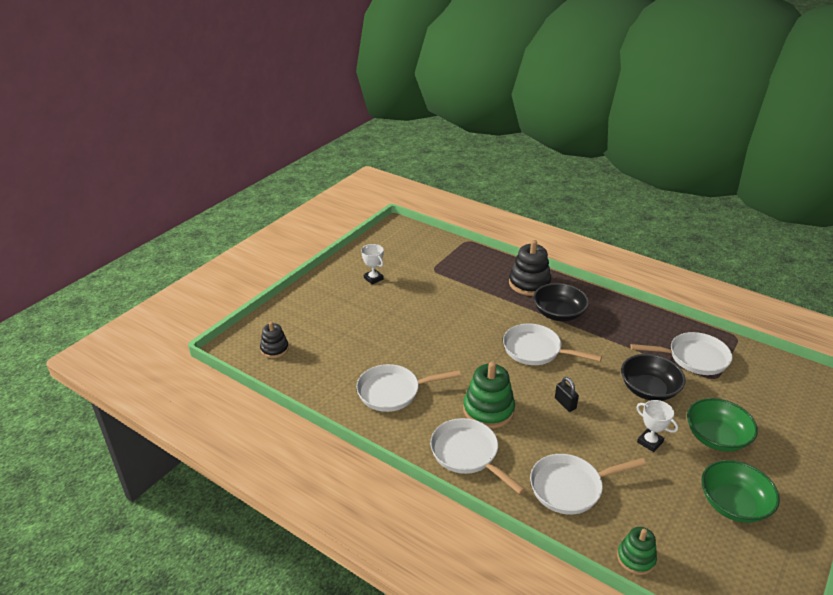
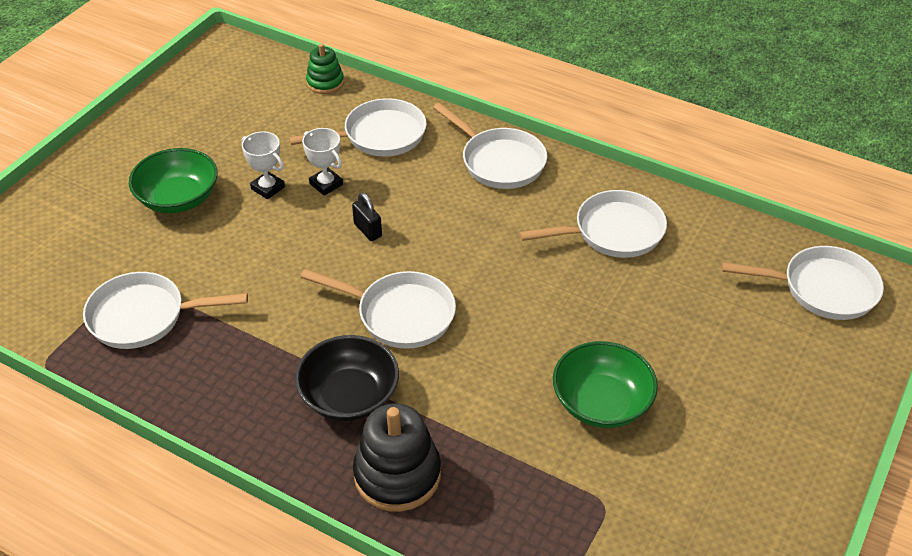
camera: 175 degrees right, 10 degrees up
(274, 349) = (822, 289): black stacking toy -> white pan
(373, 278) = (724, 466): white trophy -> white trophy (326, 184)
(488, 410) = (475, 215): green stacking toy -> none
(649, 390) = (240, 258): black bowl -> none
(733, 504) = (200, 130): green bowl -> green bowl (601, 402)

